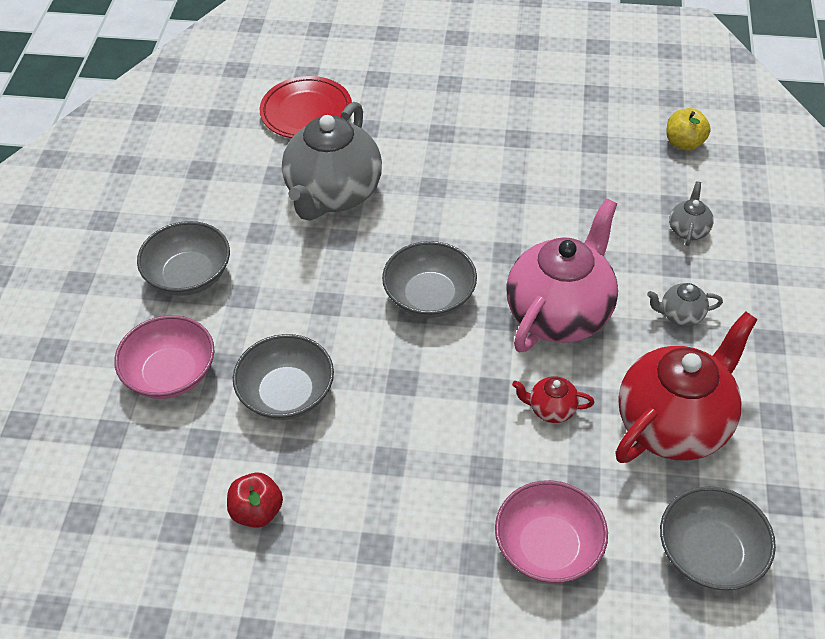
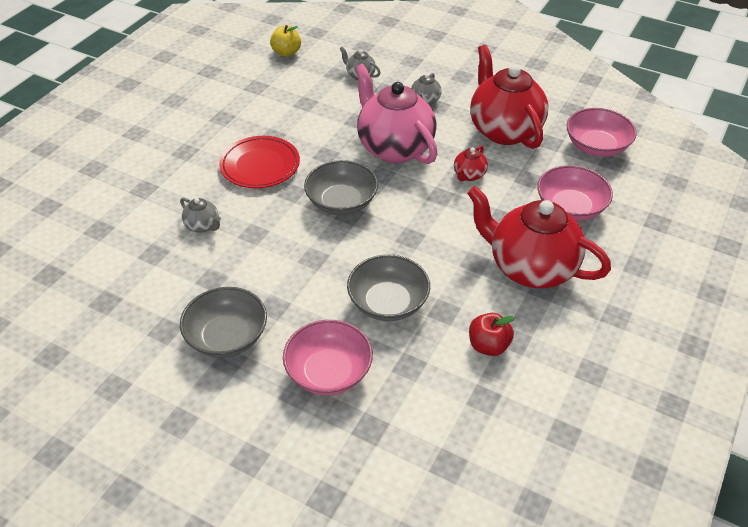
camera: 70 degrees left, 5 degrees down
(306, 112) = (94, 218): red plate -> red plate (260, 166)
(333, 195) = (203, 226): grey teapot -> grey teapot, size x0.42
(406, 524) = (530, 268): none -> red teapot
(710, 553) = (596, 146): grey bowl -> pink bowl

